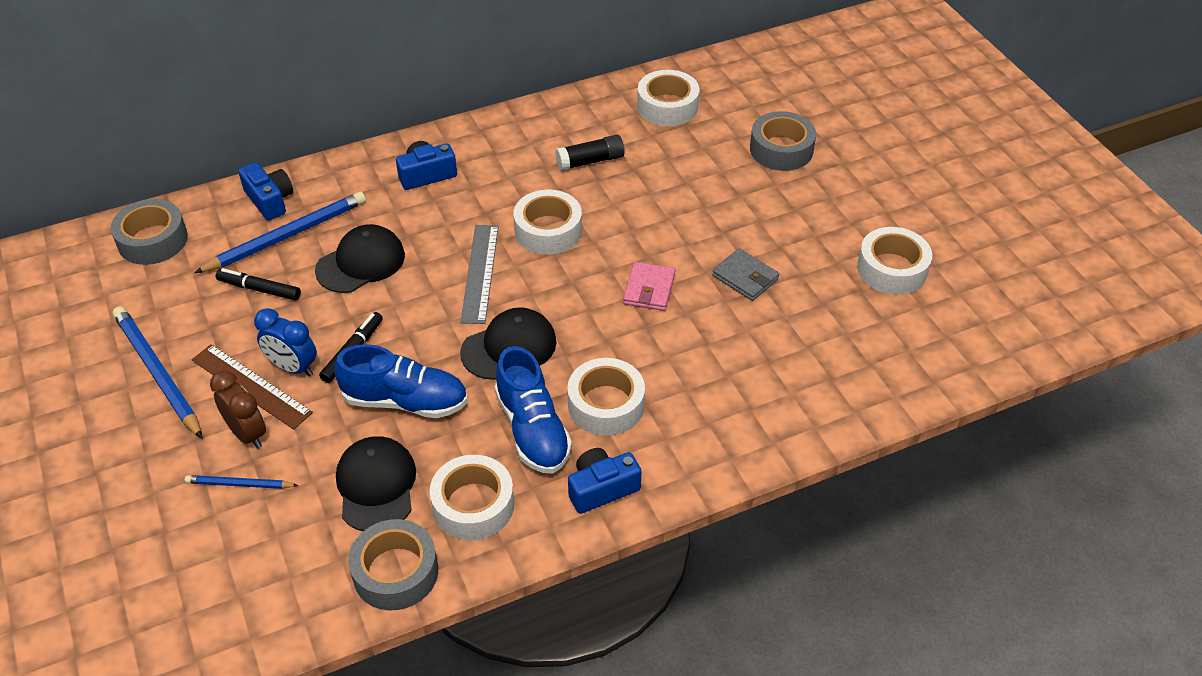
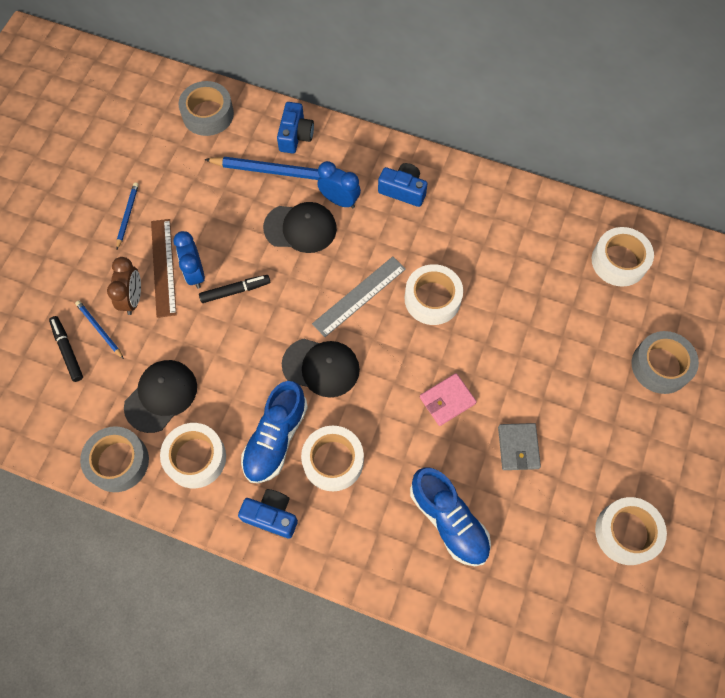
camera: 45 degrees right, 20 degrees up
(157, 373) = (127, 216): blue pencil -> blue pencil, size x0.52
(259, 289) = (229, 200): black marker -> black marker (67, 350)
(374, 219) = (339, 200): none -> blue clock
(405, 401) = (229, 352): blue shoe -> blue shoe (449, 520)
(590, 161) = (516, 265): black glue stick -> none

